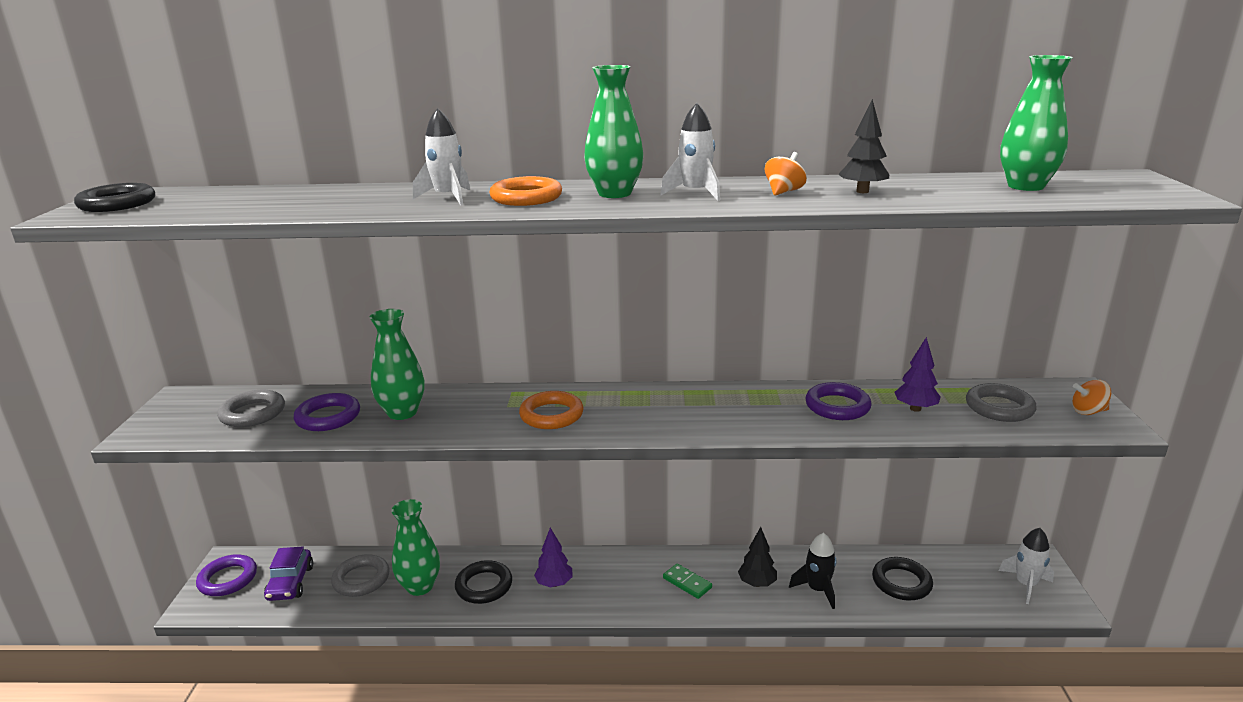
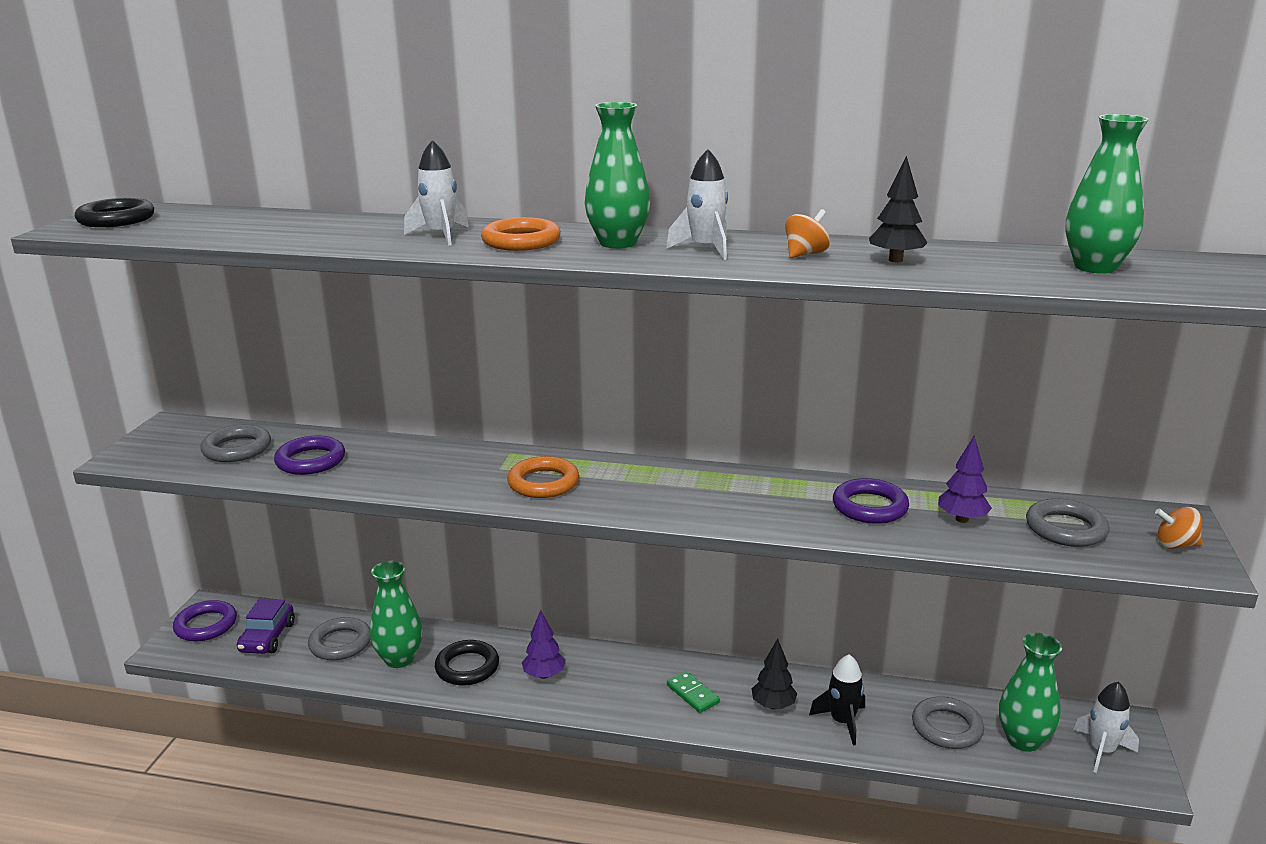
camera: 10 degrees right, 0 degrees up
(402, 412) = (387, 464): green vase -> green vase (1023, 740)
(901, 582) = (946, 727): black ring -> grey ring

